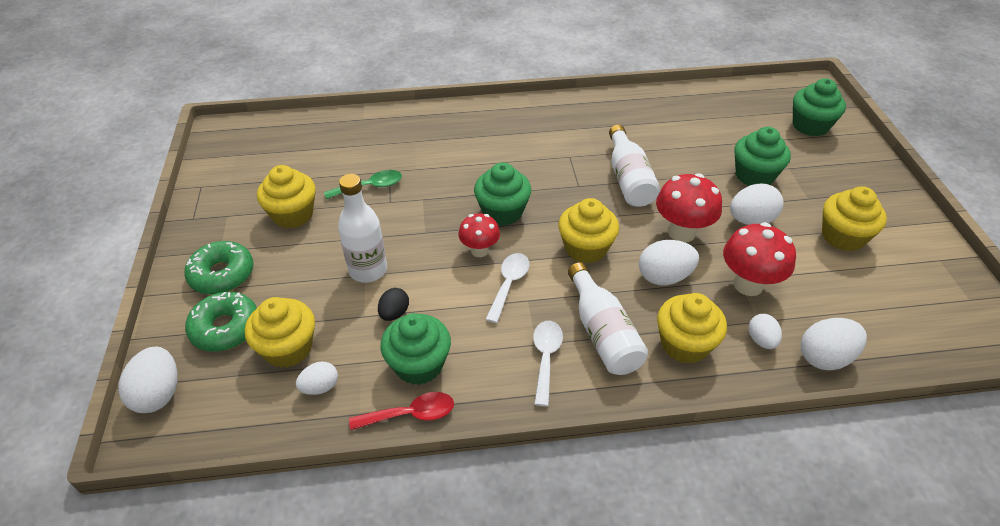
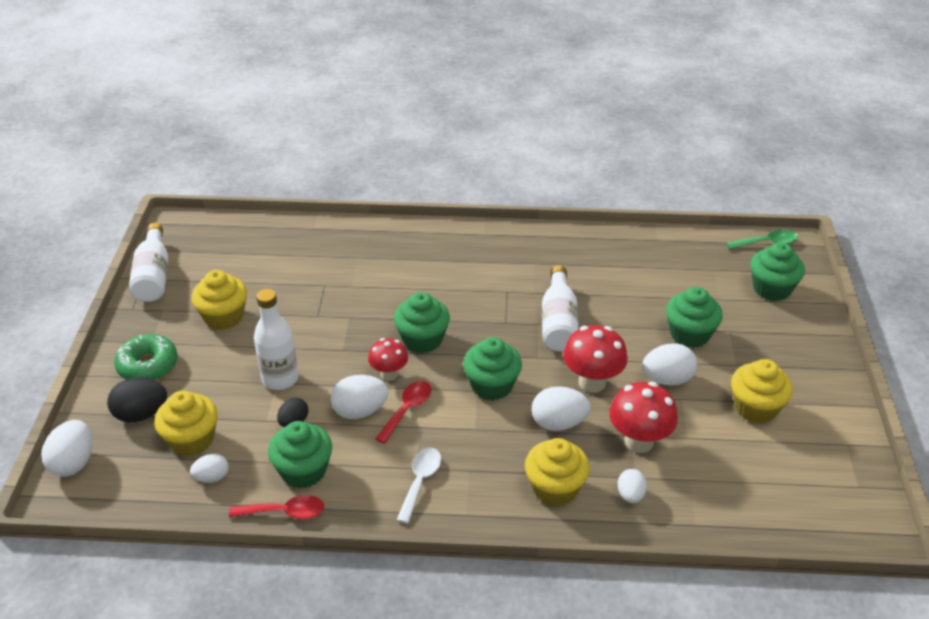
camera: 10 degrees right, 5 degrees down
(225, 328) = (141, 414): green donut -> black egg
(370, 187) = (302, 298): green spoon -> green spoon (767, 243)
(509, 284) = (407, 410): white spoon -> red spoon
(585, 248) = (492, 385): yellow cupcake -> green cupcake
(603, 333) = (481, 466): white bottle -> white bottle (153, 275)
(825, 357) = (686, 519): white egg -> white egg (360, 411)

